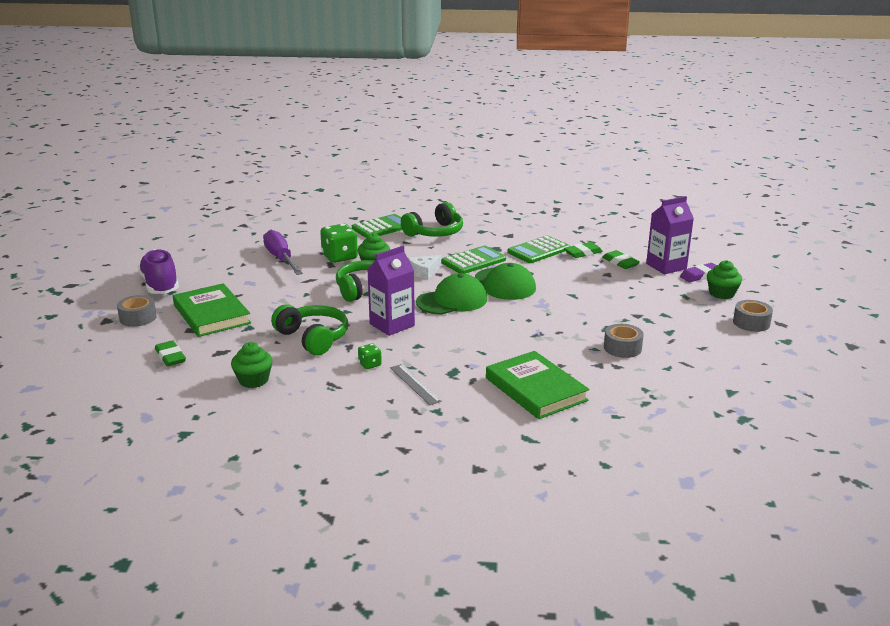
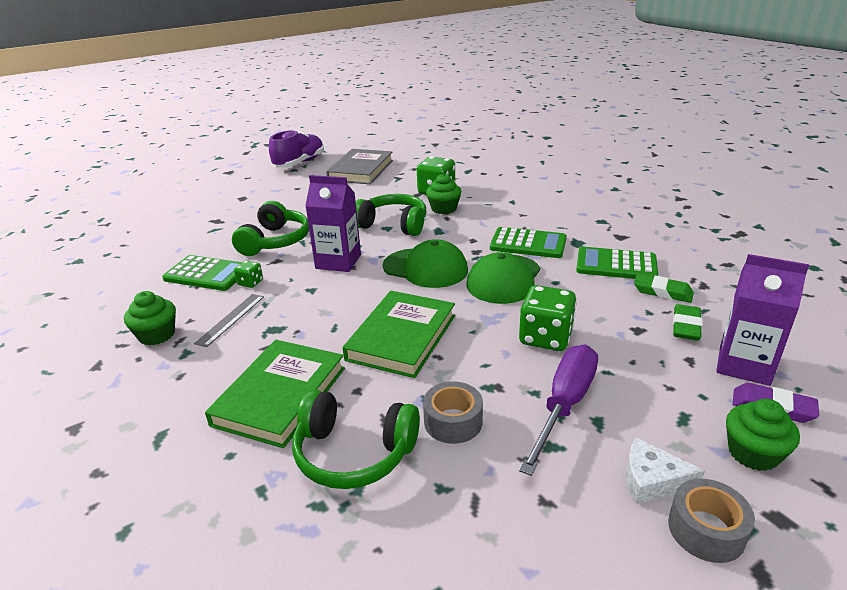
camera: 55 degrees right, 5 degrees up
(138, 318) = (242, 177): grey tape -> none
(170, 357) = (193, 209): green eraser -> none
(212, 314) = (274, 194): green book -> green book (402, 337)
(237, 267) = (361, 170): none -> grey book
(253, 380) = (180, 249): green cupcake -> green cupcake (157, 335)
(281, 259) = (399, 176): purple screwdriver -> purple screwdriver (564, 405)
(382, 227) = (522, 182): green calculator -> green calculator (207, 274)
(424, 271) = (466, 232): white cheese -> white cheese (652, 480)
(435, 232) = (555, 204): green headphones -> green headphones (354, 453)
(582, 298) = (545, 338): none -> green dice

